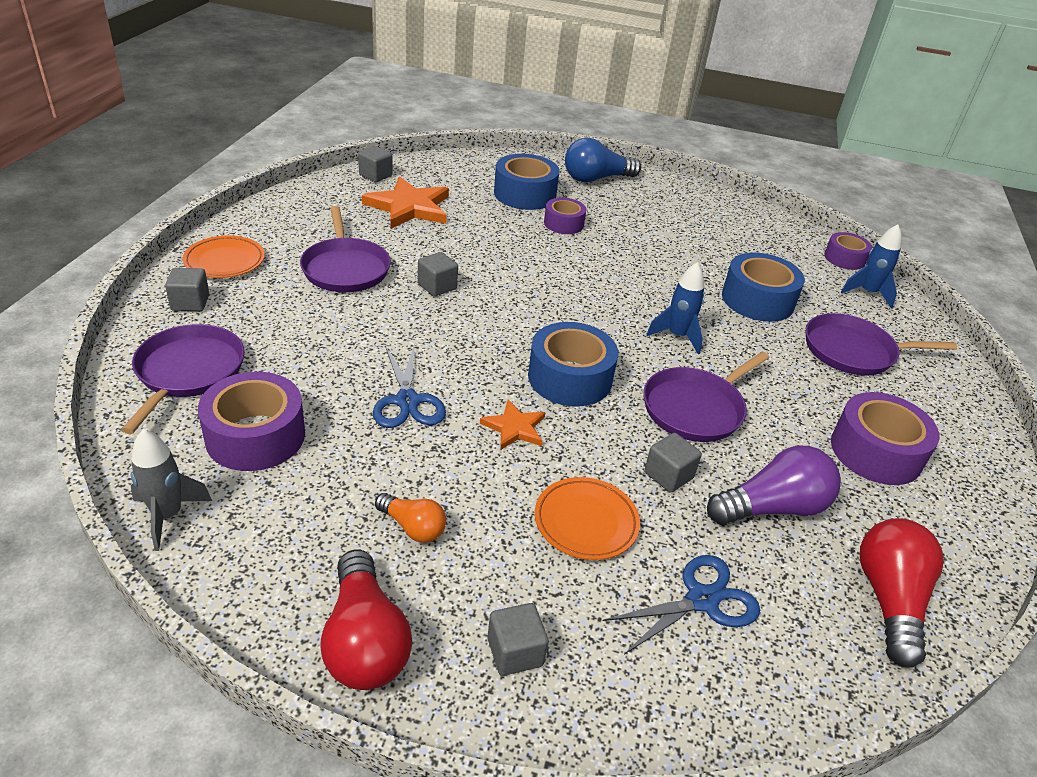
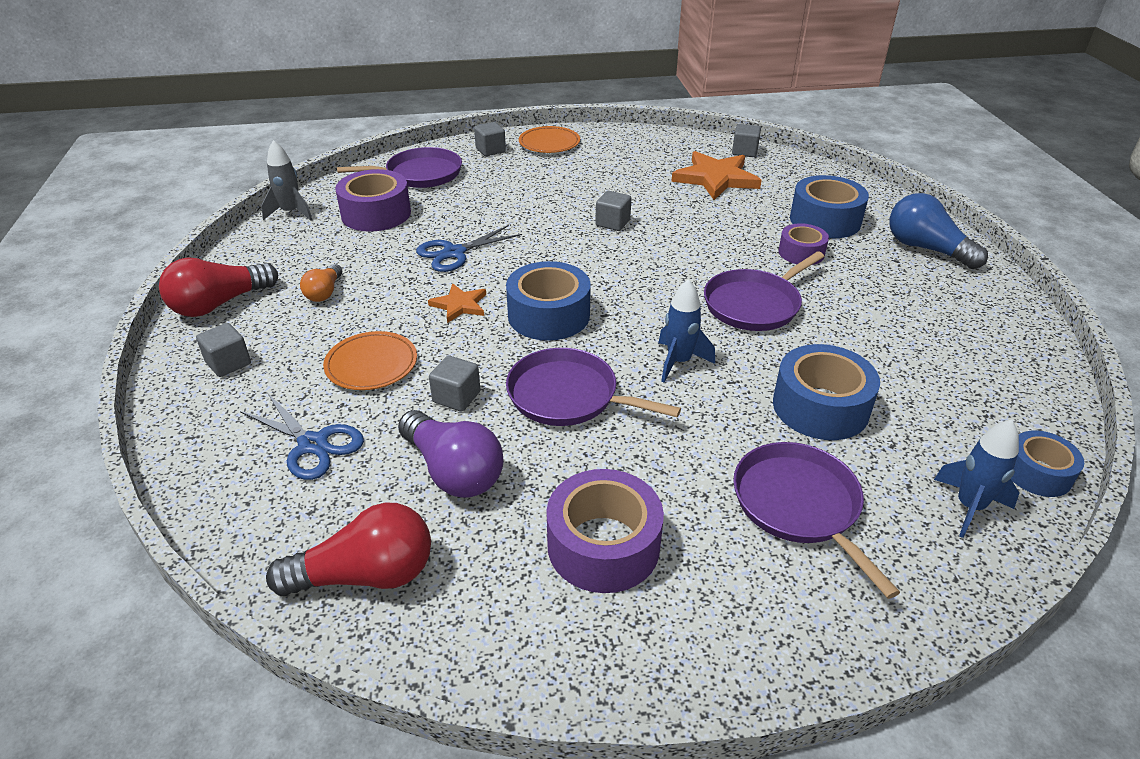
camera: 70 degrees right, 0 degrees up
(345, 268) = (592, 182): purple pan -> purple pan (754, 304)
(844, 258) = (1037, 473): purple tape -> blue tape

